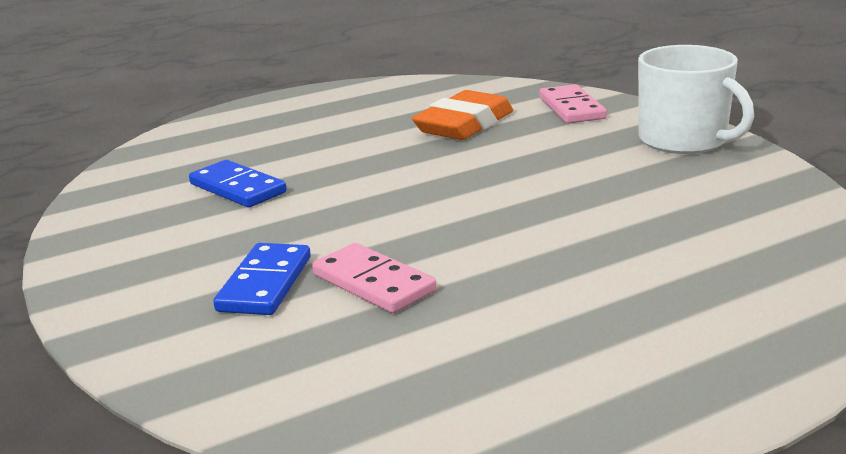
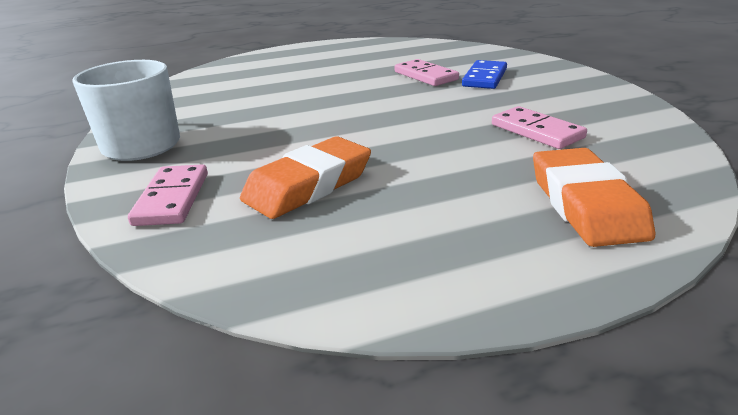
camera: 170 degrees left, 5 degrees up
(237, 188) = (537, 131): blue domino -> pink domino
(238, 132) = (585, 204): none -> orange eraser

